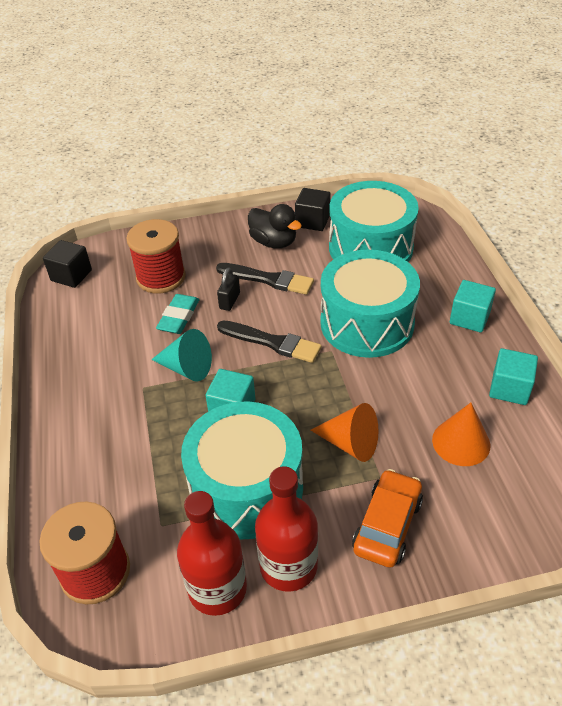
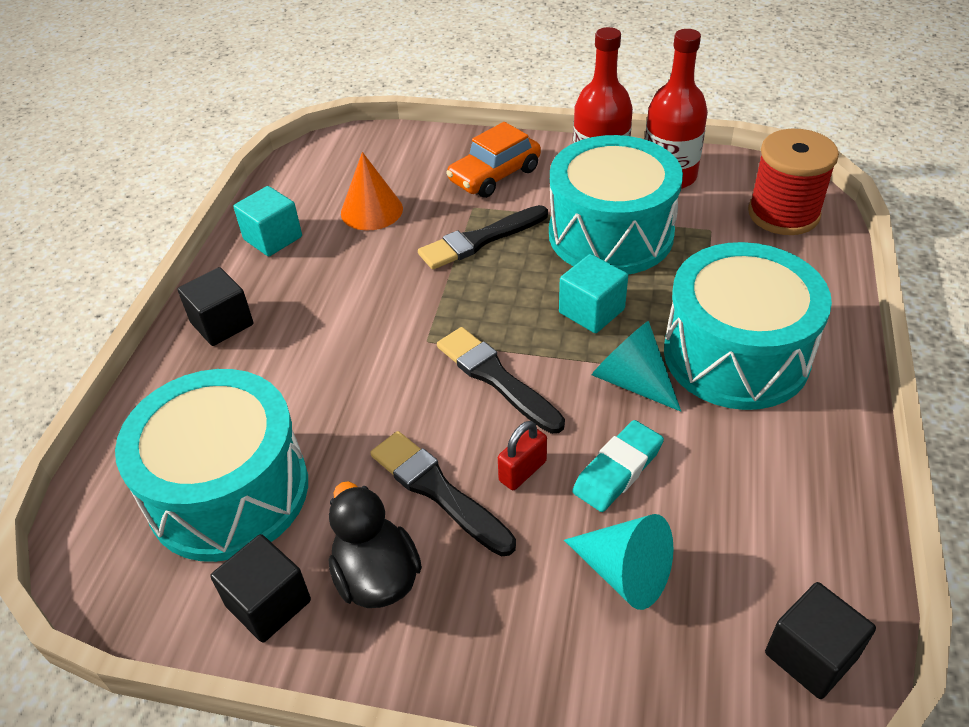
camera: 155 degrees left, 0 degrees up
(161, 277) = (624, 572): red spool -> turquoise cone
(229, 301) = (522, 471): black padlock -> red padlock
(350, 443) = (480, 240): orange cone -> black brush
(367, 323) = (351, 362): turquoise drum -> turquoise drum (736, 355)
(469, 318) = (222, 324): turquoise cube -> black cube

